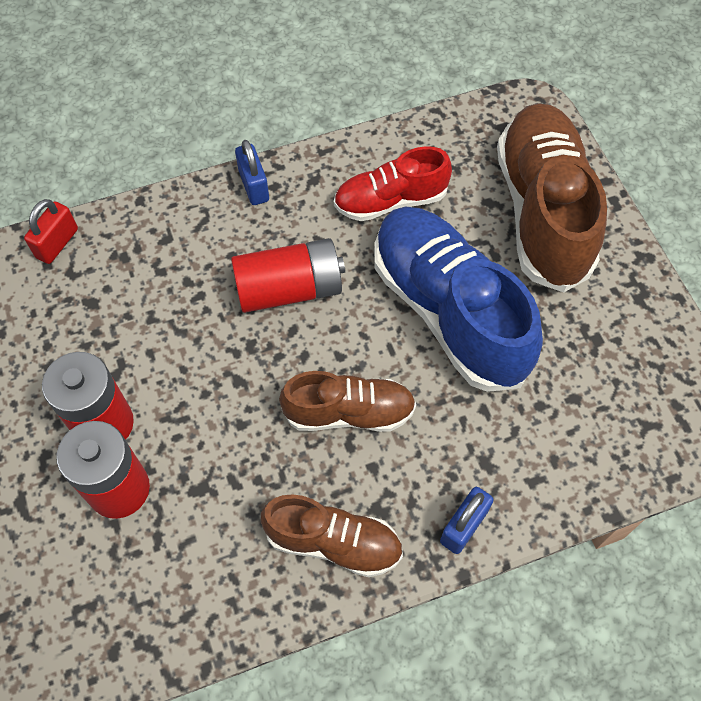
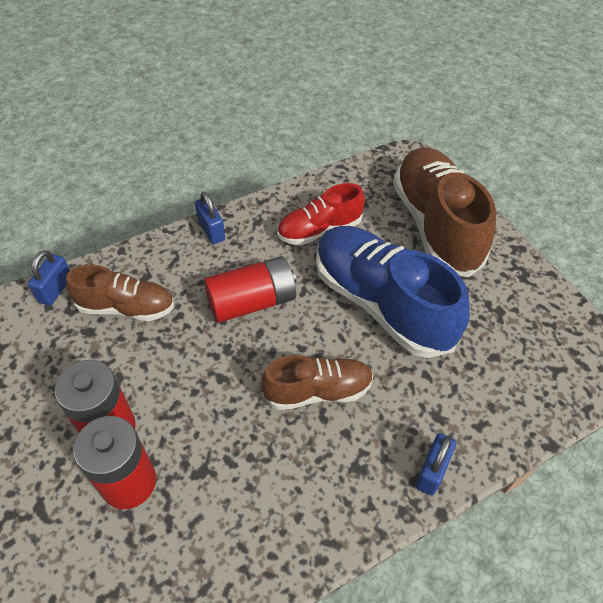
camera: 10 degrees left, 10 degrees down
(57, 243) = (55, 289): red padlock -> blue padlock
(333, 542) = (325, 501): brown shoe -> brown shoe (126, 307)

